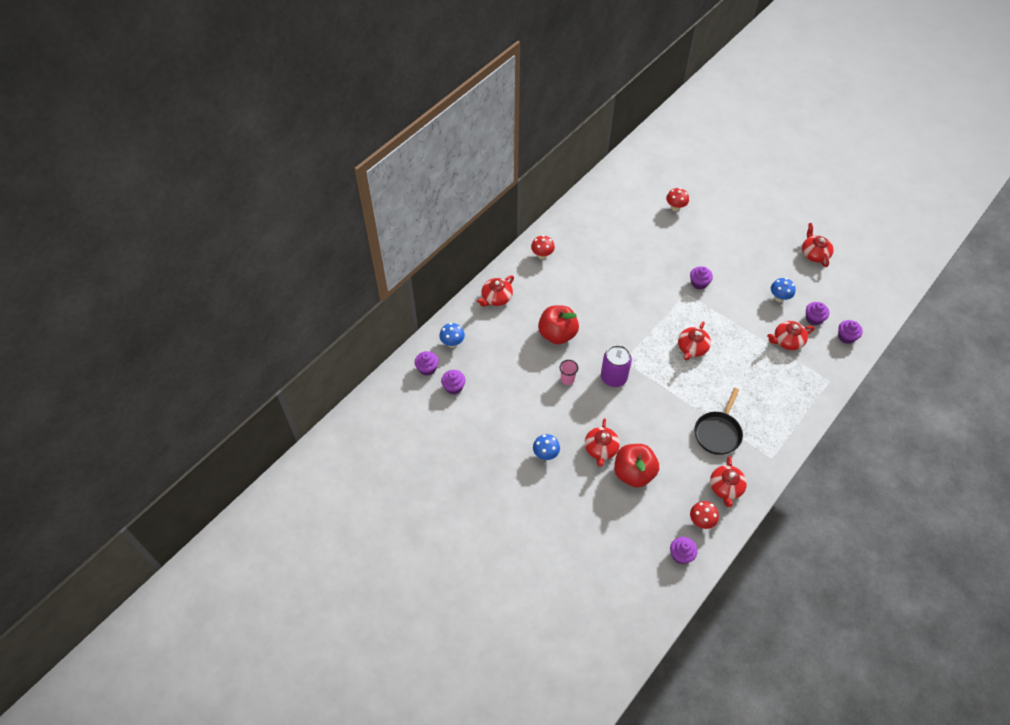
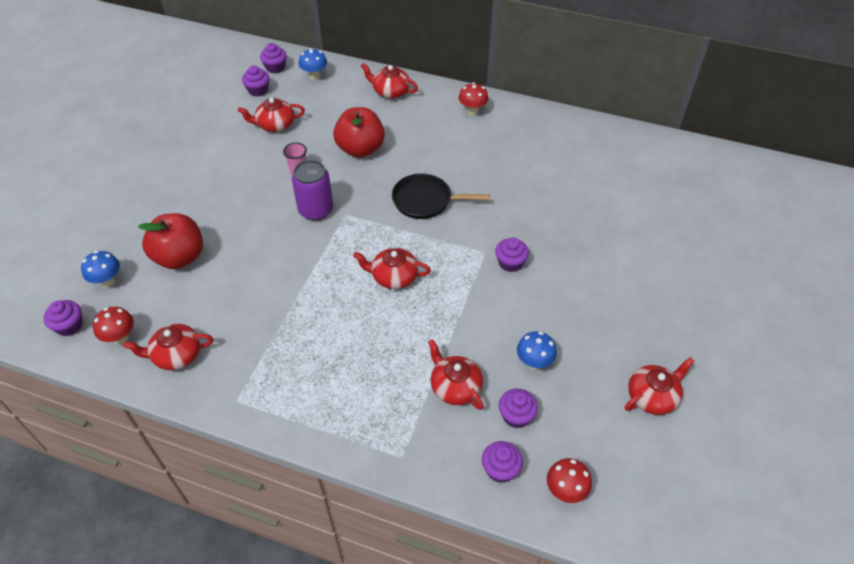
camera: 70 degrees right, 5 degrees down
(545, 454) = (189, 177): blue mushroom -> blue mushroom (107, 281)
(601, 449) = (208, 220): red teapot -> red teapot (275, 124)
(675, 207) = (632, 212): red mushroom -> red mushroom (565, 491)
(718, 433) = (262, 330): black pan -> black pan (425, 201)

